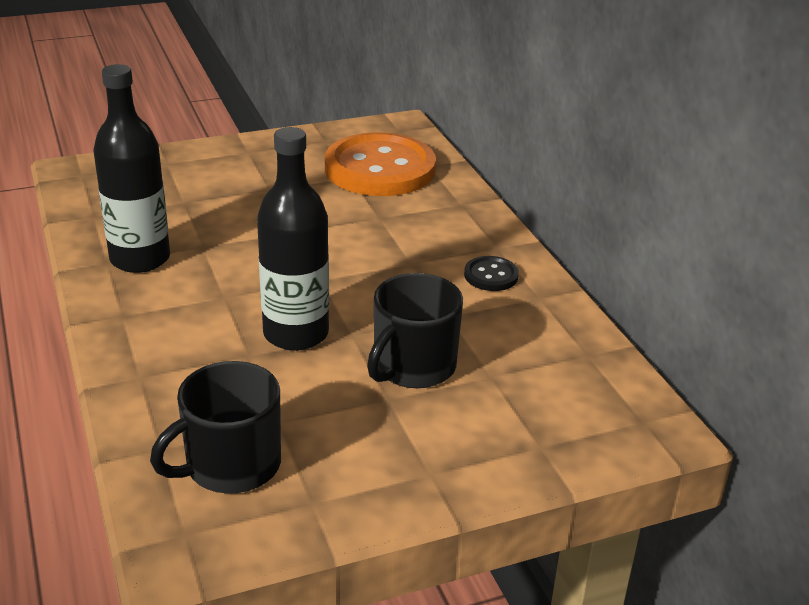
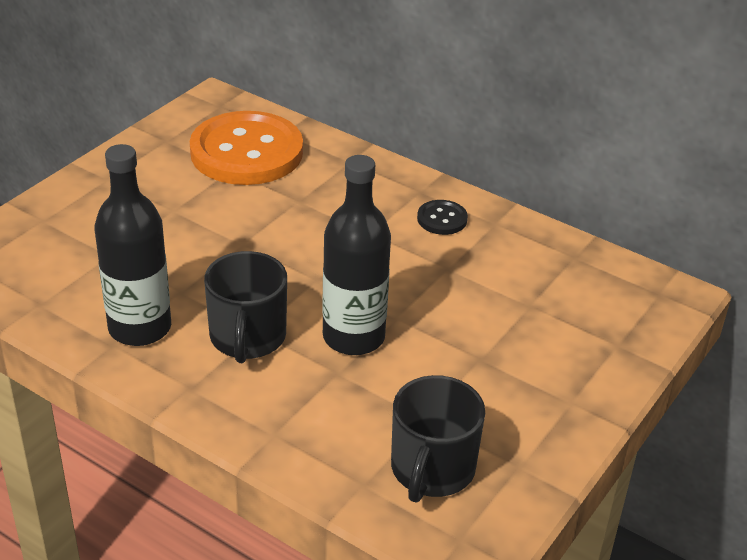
camera: 35 degrees left, 5 degrees up
(413, 367) = (470, 324): black mug -> black mug (247, 337)

